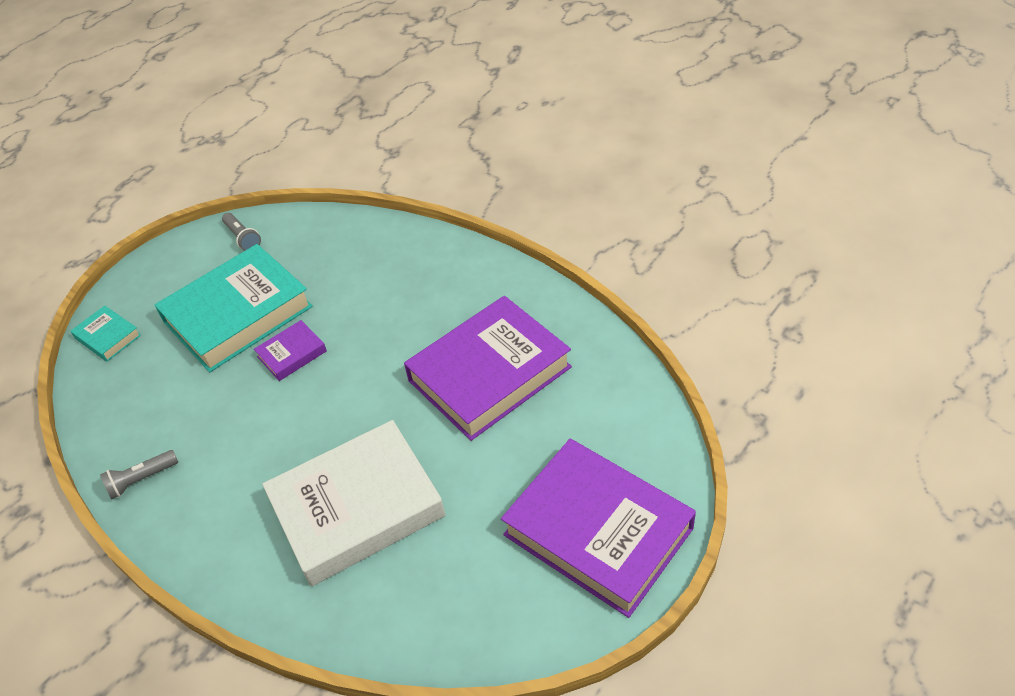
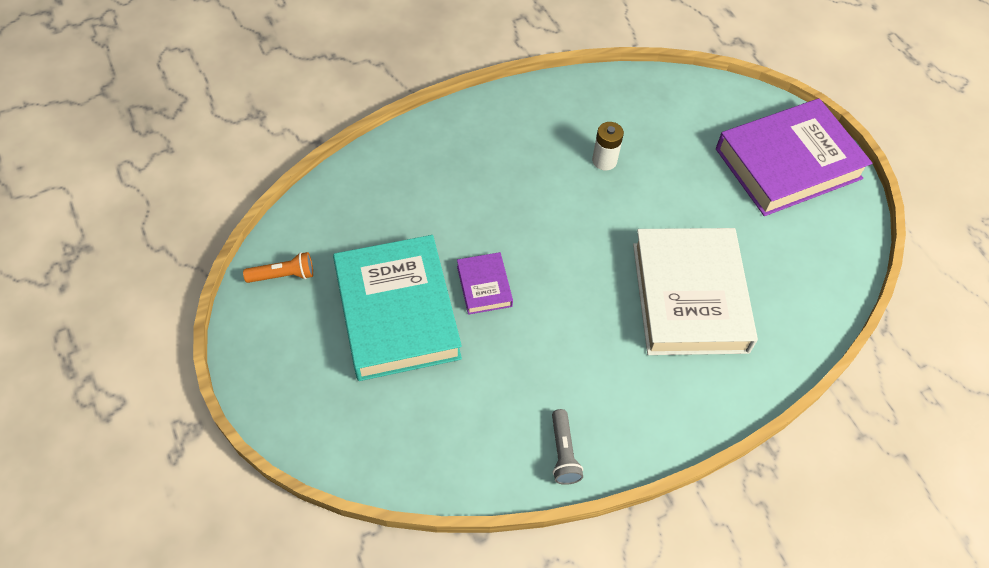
camera: 70 degrees left, 10 degrees up
(108, 337) = (340, 439): turquoise book -> none
(242, 238) = (283, 275): grey flashlight -> orange flashlight
(489, 374) = (604, 160): purple book -> white battery

